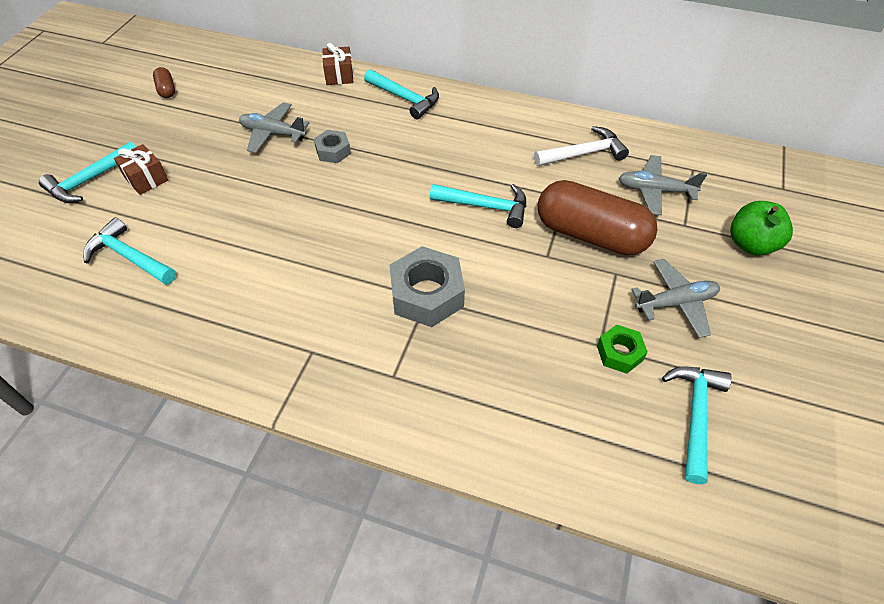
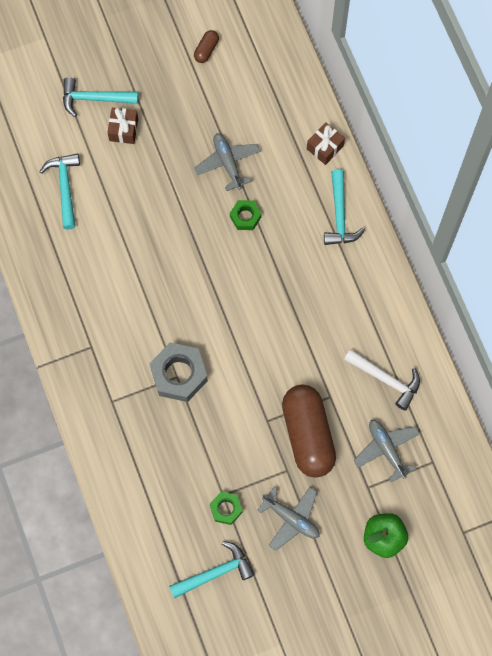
camera: 50 degrees right, 20 degrees up
(333, 151) = (245, 217): grey nut -> green nut
(485, 207) = (278, 353): turquoise hammer -> none

